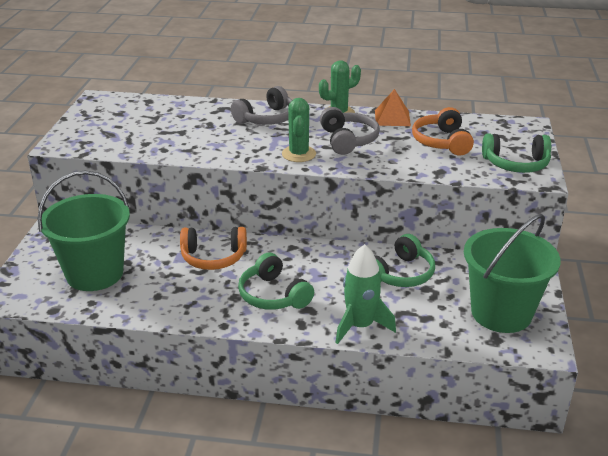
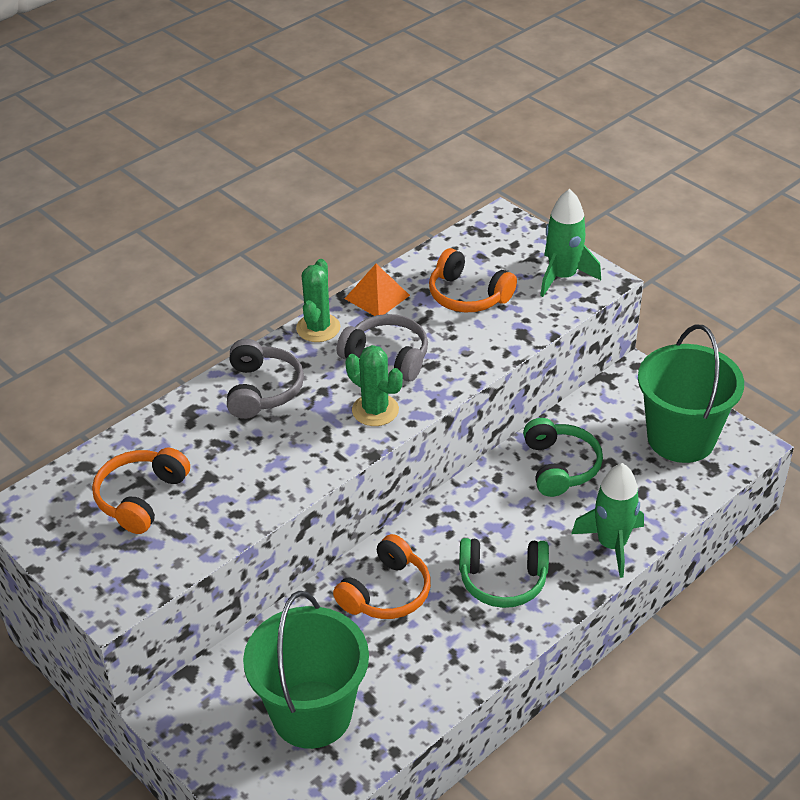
camera: 50 degrees left, 10 degrees up
(143, 122) = (141, 498): none -> orange headphones
(516, 164) = (562, 276): green headphones -> green rocket

